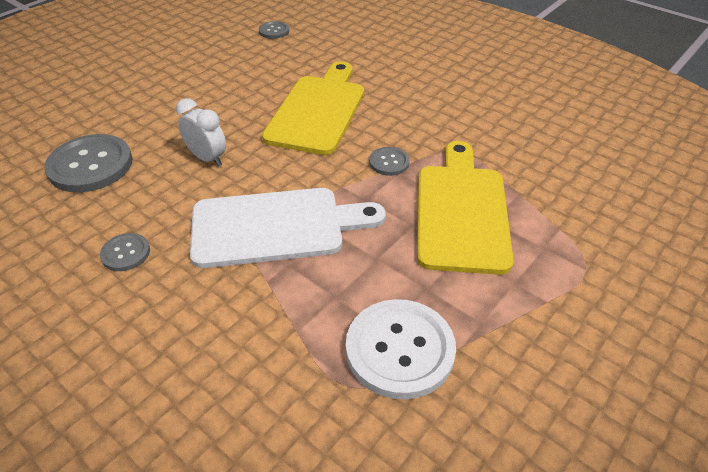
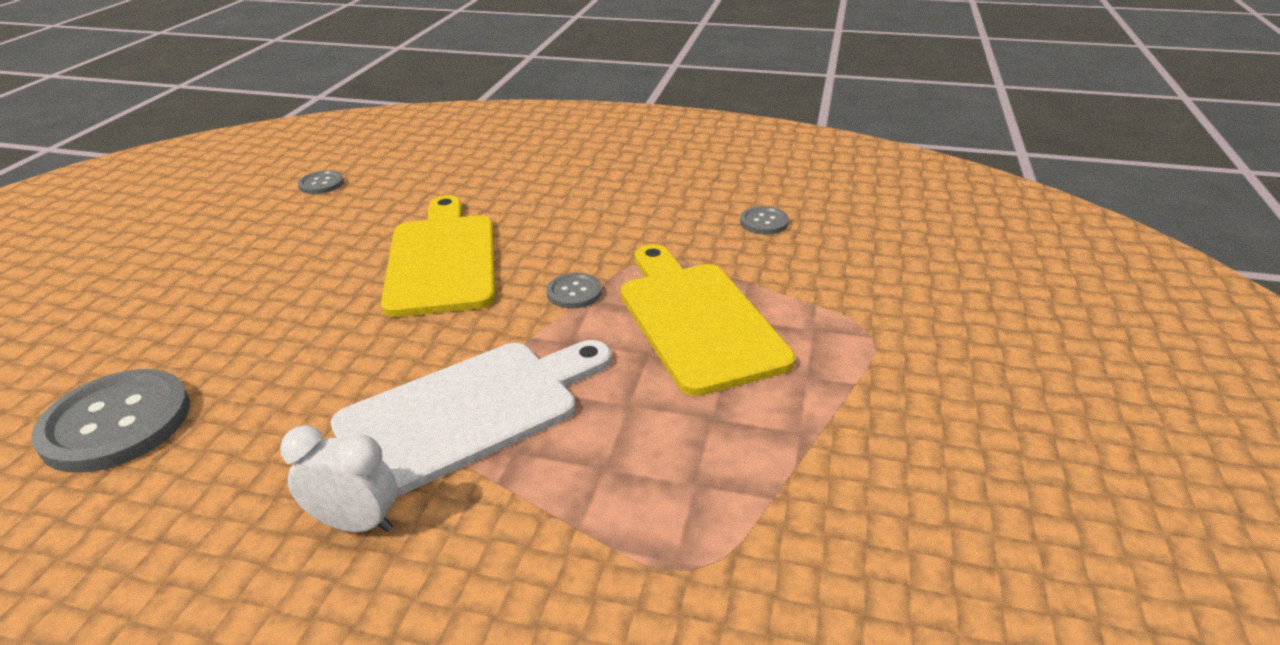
camera: 25 degrees left, 10 degrees down
(125, 253) = (250, 523): grey button -> grey button (764, 222)
(207, 158) = (313, 358): white clock -> white clock (356, 523)
(400, 350) = (727, 498): white button -> none

